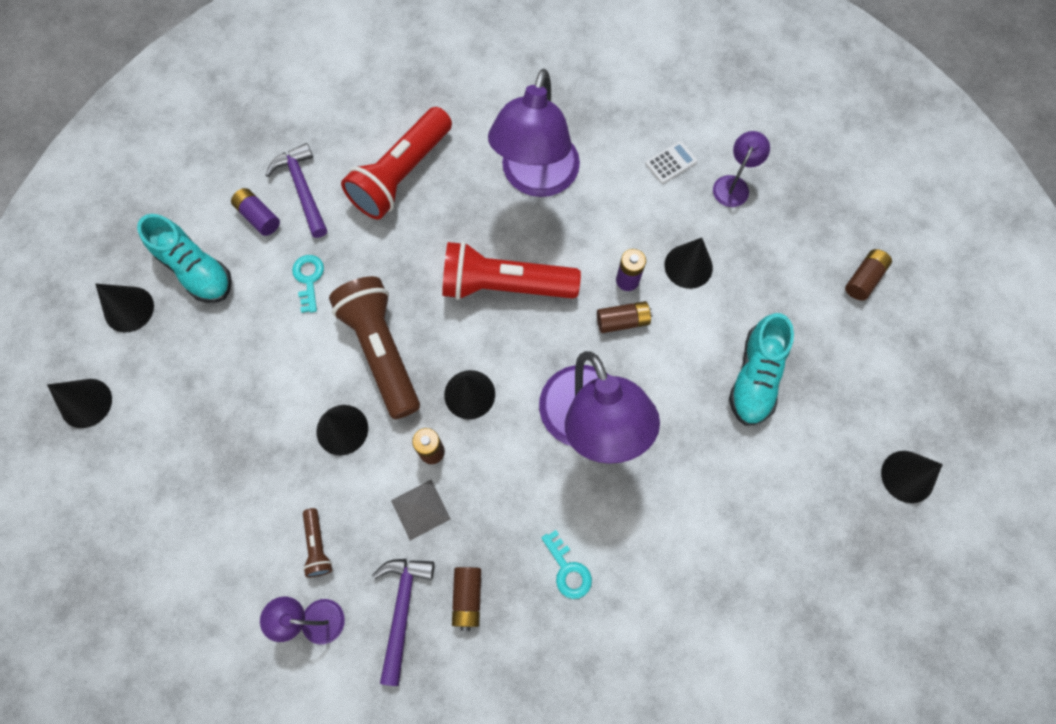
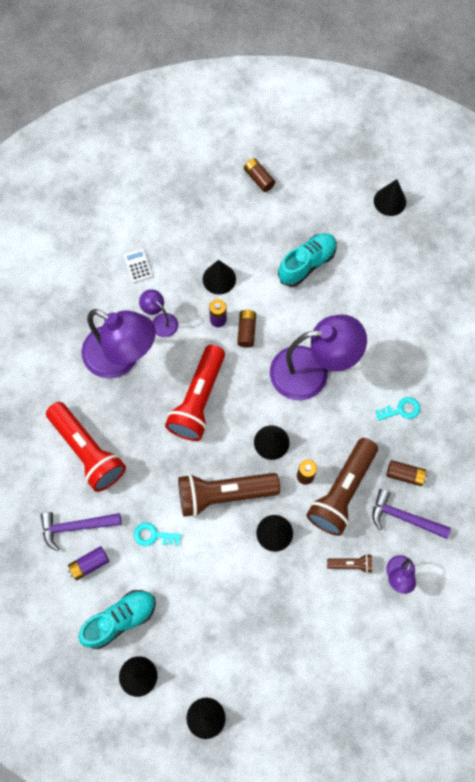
camera: 75 degrees left, 0 degrees up
(420, 509) = (342, 492): grey pyramid -> brown flashlight
(734, 185) = (168, 232): purple lamp -> purple lamp (160, 321)
(755, 377) = (307, 264): turquoise shoe -> turquoise shoe turned 75 degrees counterclockwise

